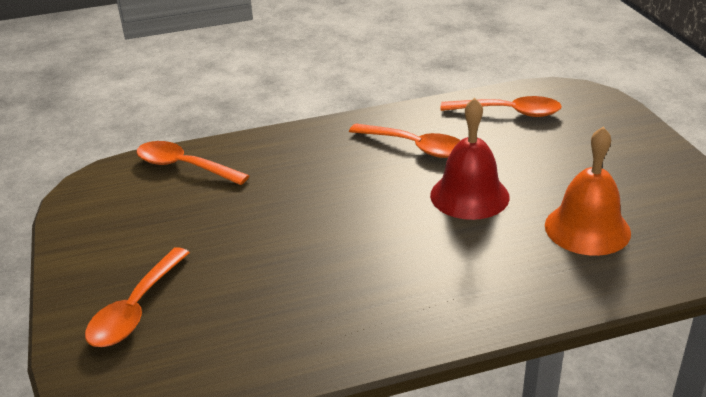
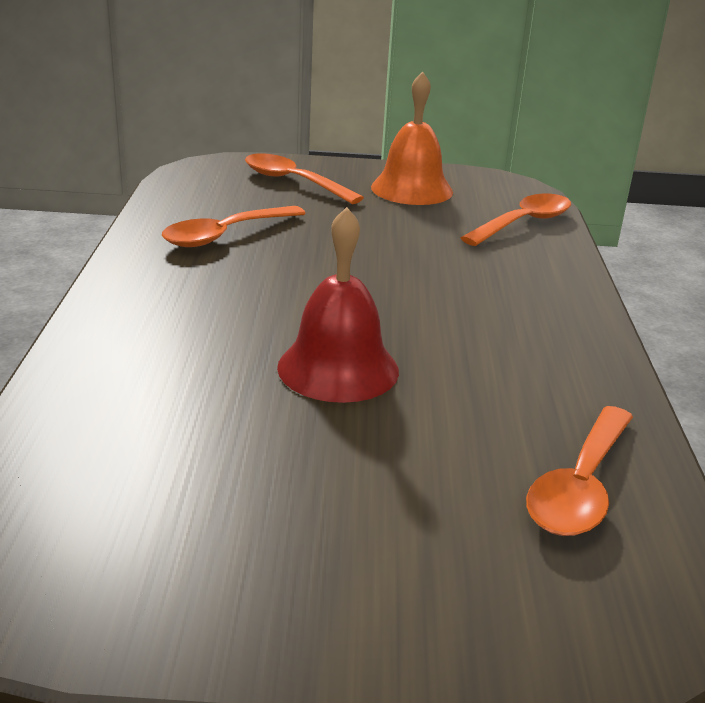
camera: 105 degrees right, 5 degrees down
(415, 147) = (497, 363): orange spoon -> orange spoon (225, 235)
(587, 228) = (180, 434): orange bell -> orange bell (412, 189)

